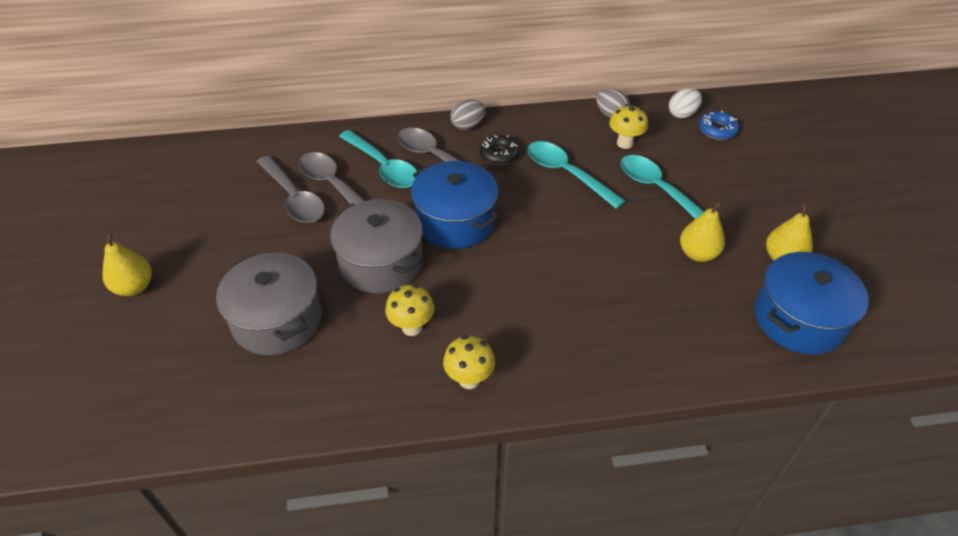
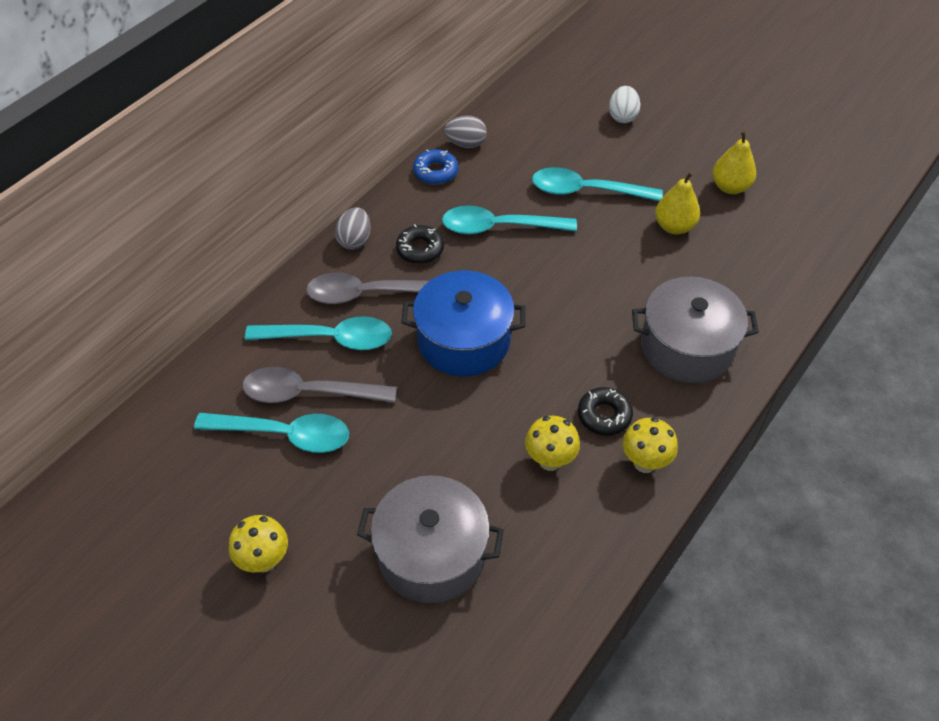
camera: 45 degrees left, 5 degrees up
(134, 287) = (249, 649): yellow pear -> none
(294, 198) = (284, 434): grey spoon -> turquoise spoon
(381, 262) = (451, 428): grey pot -> grey pot (686, 347)
(482, 330) = (604, 415): none -> black donut
(624, 143) = (510, 165): yellow mushroom -> yellow mushroom (264, 560)
(682, 114) = (522, 105): white egg -> white egg (622, 116)
(717, 130) = (565, 103): blue donut -> blue donut (435, 172)
(799, 319) = (790, 229): blue pot -> none

